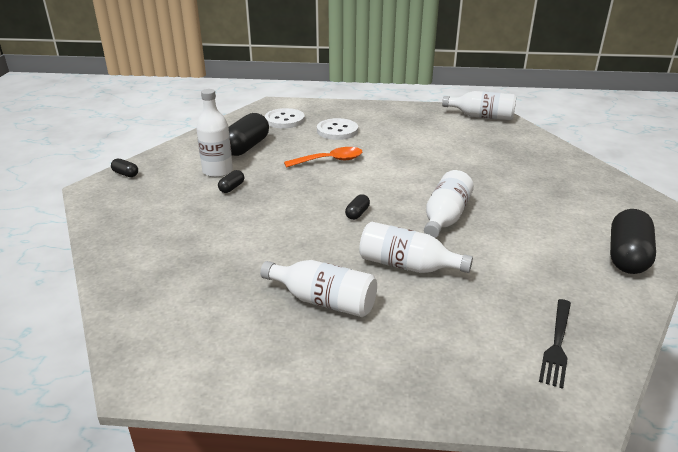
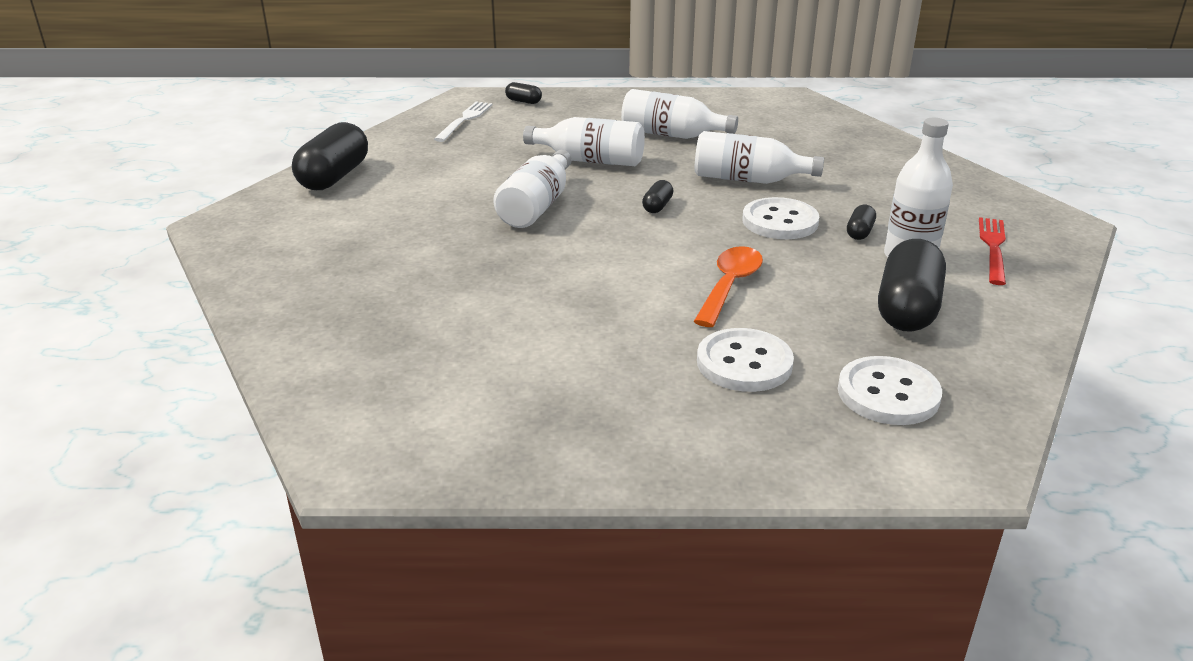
camera: 175 degrees right, 0 degrees up
(125, 174) = (1053, 246): black capsule -> black capsule (523, 101)
(162, 174) = (993, 248): none -> red fork
(277, 197) = (780, 221): none -> white button
(329, 160) = (729, 286): orange spoon -> orange spoon turned 135 degrees clockwise
(482, 116) = (382, 435): white bottle -> white bottle (748, 180)
(557, 344) = (465, 120): black fork -> white fork

